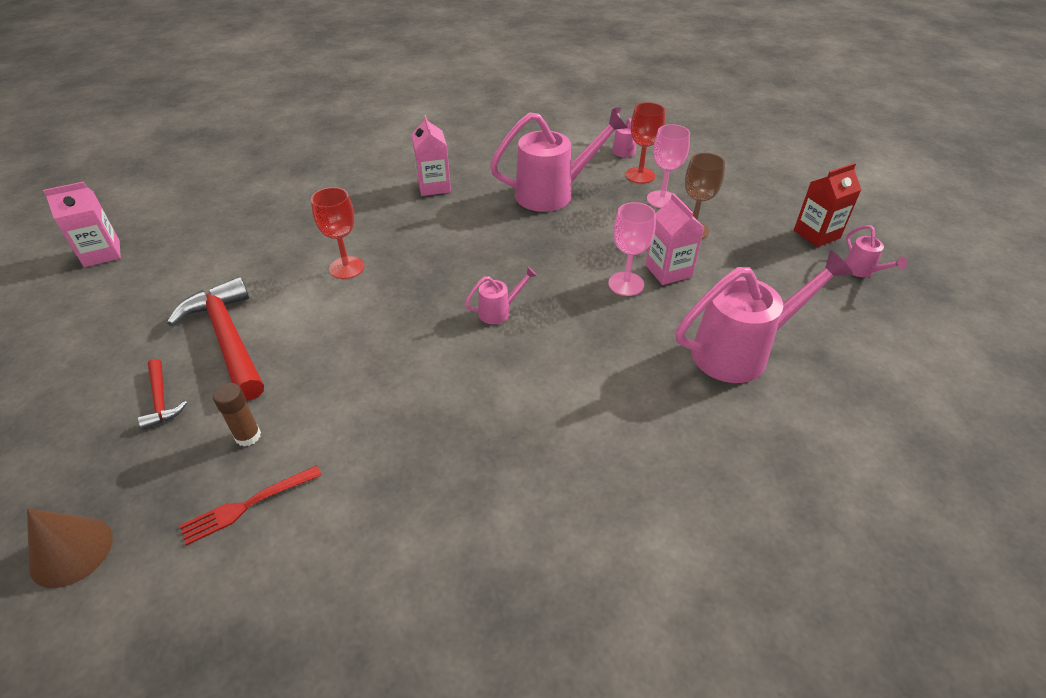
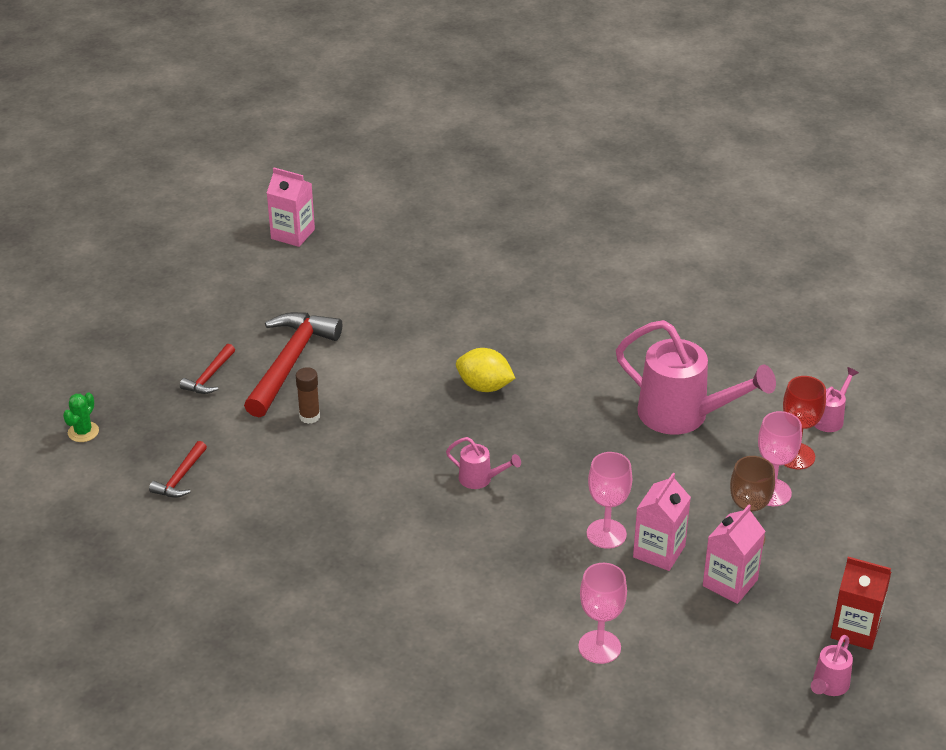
camera: 50 degrees right, 5 degrees down
(71, 551) = (83, 432): brown cone -> green cactus
(248, 436) = (226, 438): brown glue stick -> brown glue stick (309, 416)
(248, 505) = (180, 478): red fork -> red hammer
(346, 268) = (428, 364): red goblet -> none
(409, 255) = (484, 386): none -> yellow lemon
(434, 186) = (594, 337): pink carton -> pink carton (730, 583)
(740, 352) = (599, 647): pink watering can -> pink goblet

